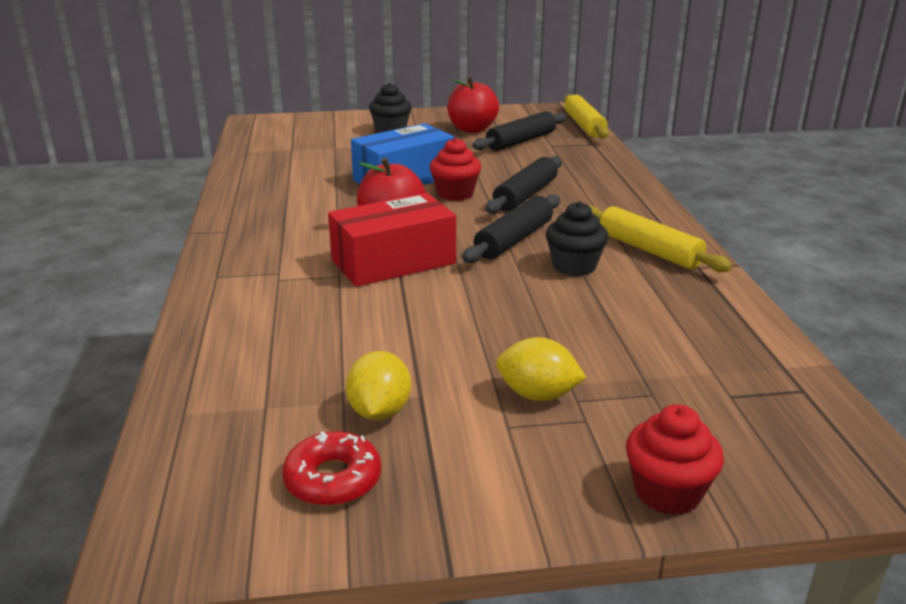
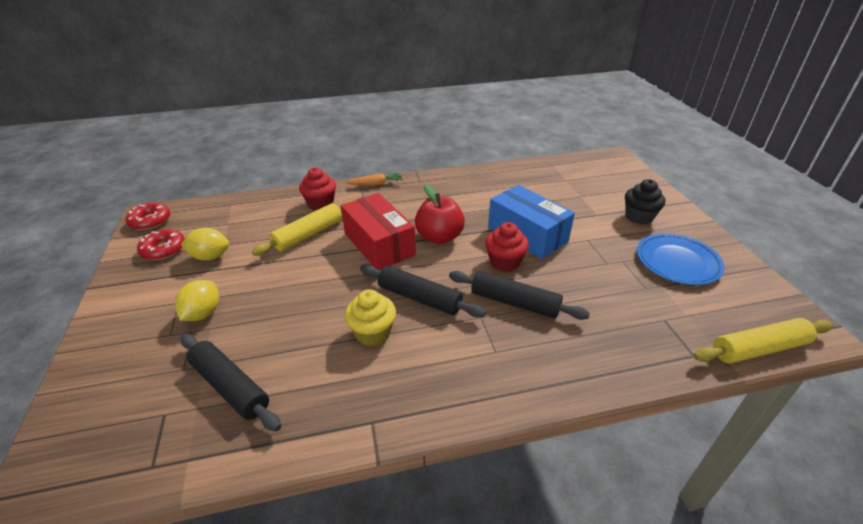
camera: 85 degrees right, 10 degrees up
(193, 530) = (150, 221): none -> red donut
(212, 264) = (376, 184): none -> orange carrot
(472, 129) = (677, 262): red apple -> blue plate
(521, 141) = (663, 296): black rolling pin -> black rolling pin (230, 387)
(574, 266) = (372, 333): black cupcake -> yellow cupcake
(649, 250) = (406, 385): yellow rolling pin -> yellow rolling pin (309, 234)
(667, 492) = (88, 367): red cupcake -> red cupcake (320, 204)

